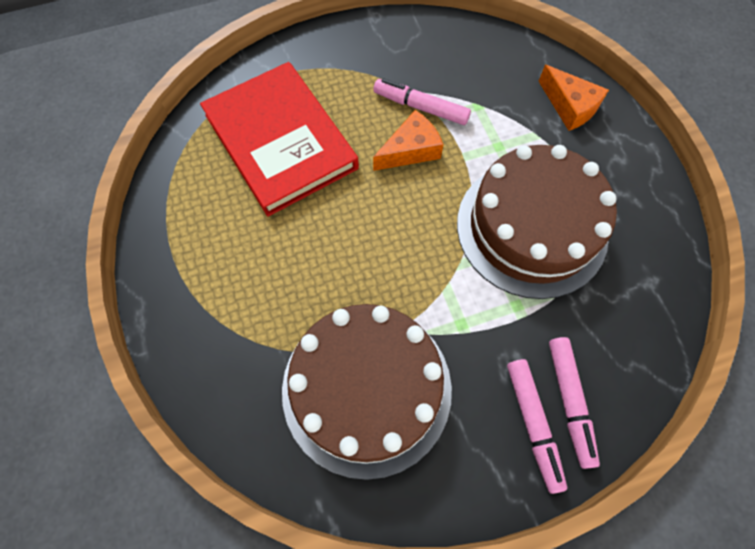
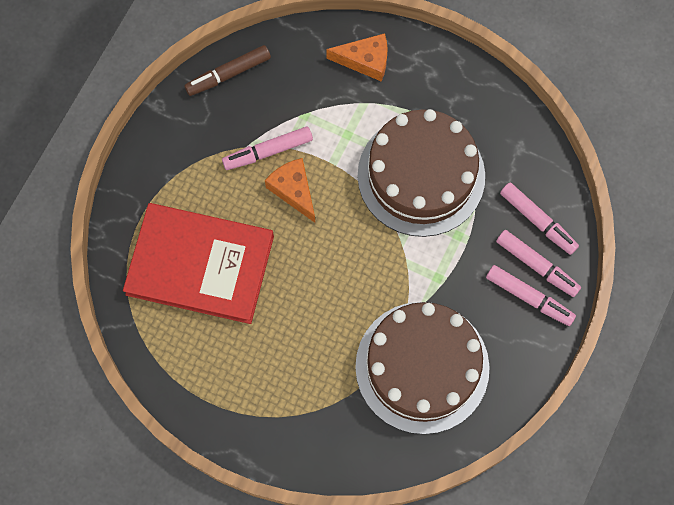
camera: 45 degrees left, 5 degrees up
(410, 150) = (293, 190): orange cheese -> orange cheese turned 45 degrees counterclockwise
(448, 35) = (228, 74): none -> brown marker
(609, 361) = (538, 221): none -> pink marker

